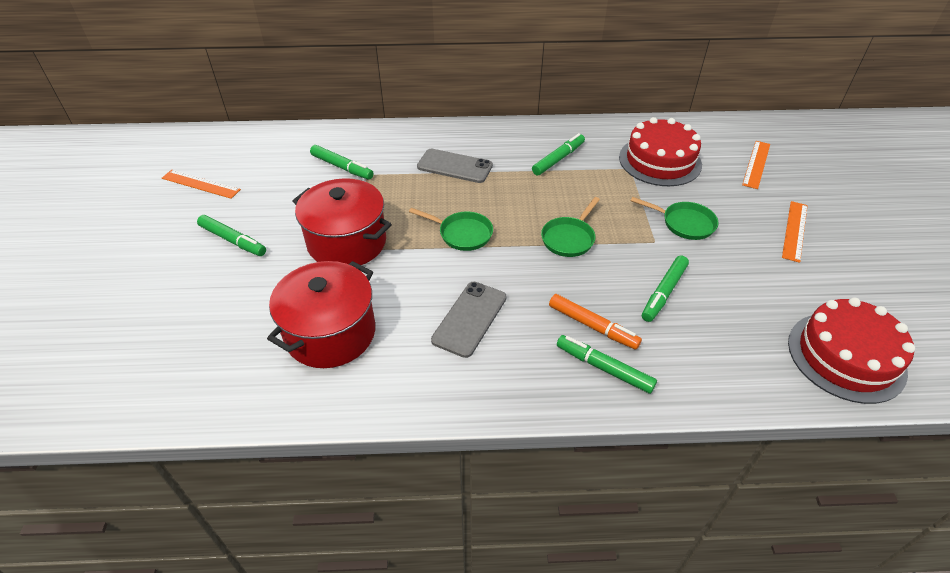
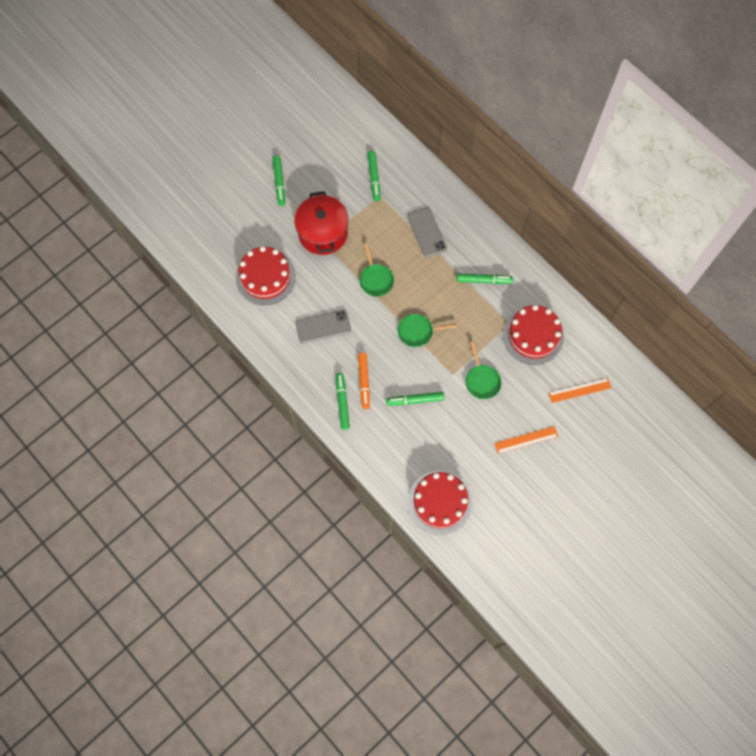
camera: 50 degrees right, 25 degrees up
(200, 184) = (300, 126): orange ruler -> none
(330, 333) = (265, 277): red pot -> red cake

